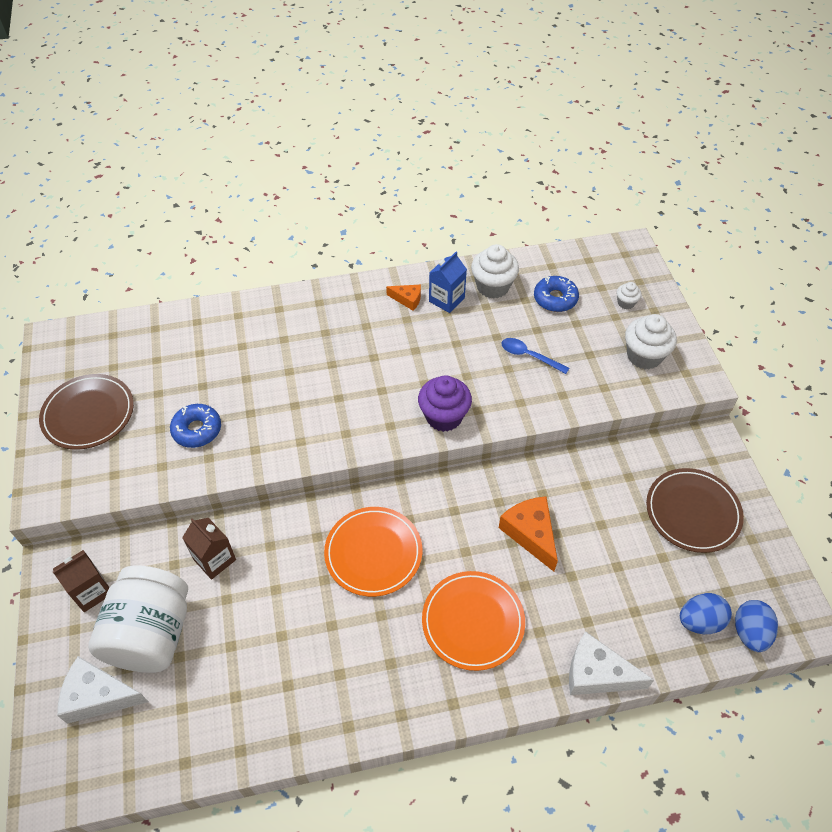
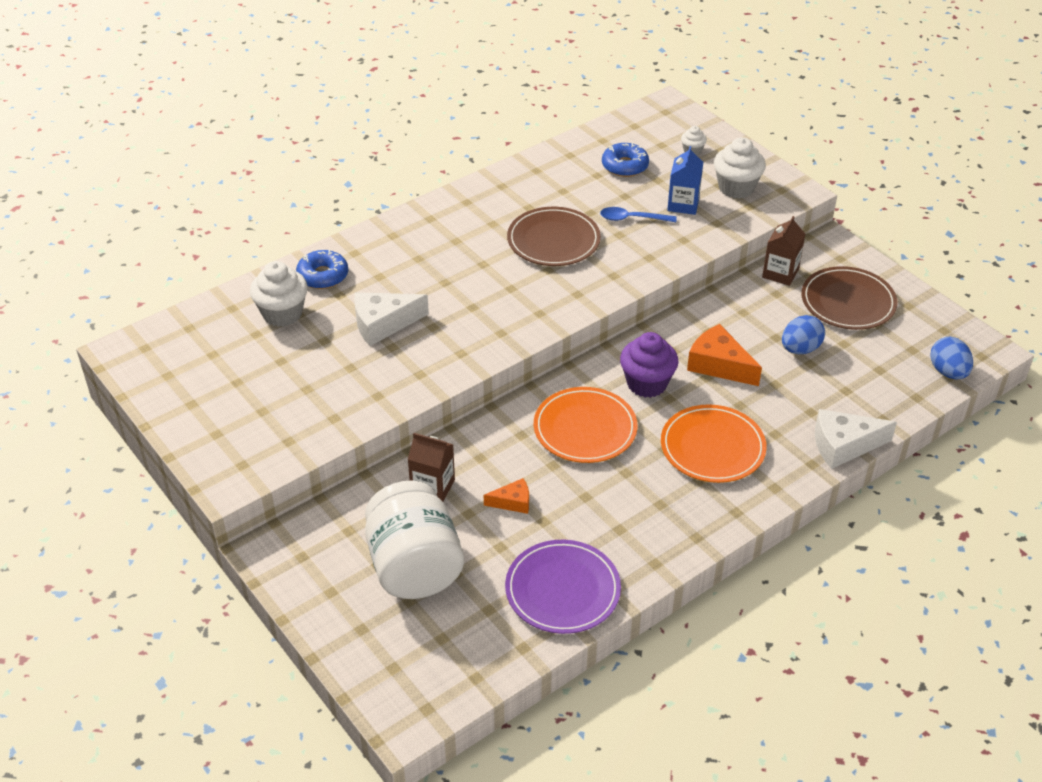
camera: 25 degrees left, 10 degrees down
(88, 414) = (219, 401): brown plate -> brown plate (553, 240)
(91, 591) = (325, 556): brown carton -> brown carton (780, 273)
(98, 696) = (398, 632): white cheese -> white cheese (383, 324)
(197, 430) = (347, 377): blue donut -> blue donut (323, 276)
(253, 717) = (562, 590): none -> purple plate
(407, 299) = (482, 207): orange cheese -> orange cheese (513, 502)
(444, 417) = (586, 290): purple cupcake -> purple cupcake (647, 383)
(446, 299) = (521, 196): blue carton -> blue carton (683, 204)
(493, 286) = (558, 173): white cupcake -> white cupcake (282, 313)
(699, 621) = (903, 378): blue egg -> blue egg (800, 349)

